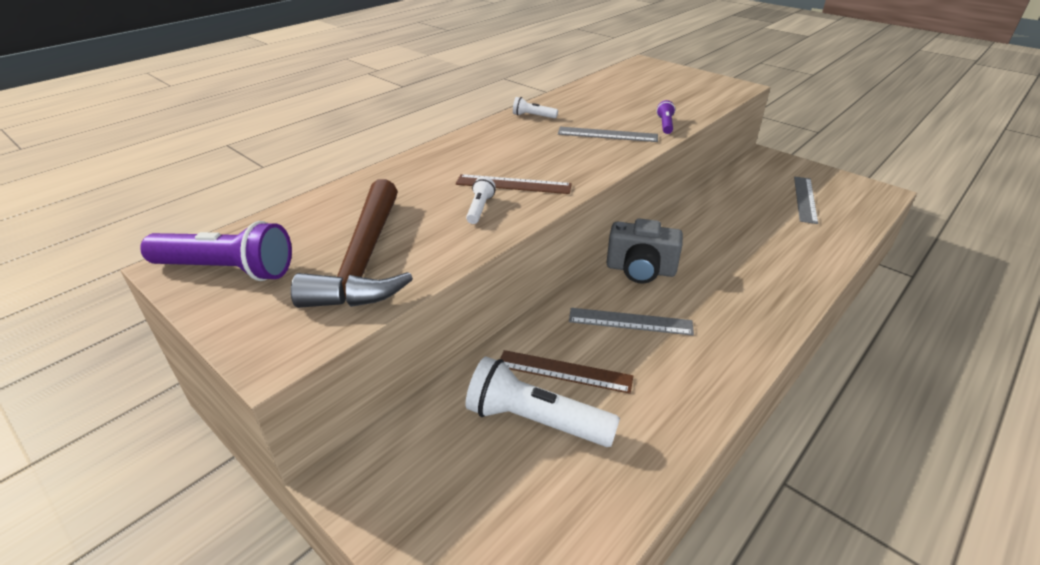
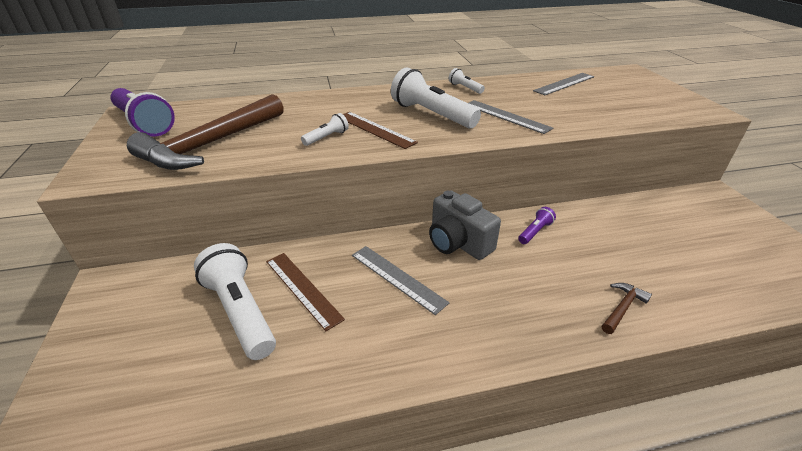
camera: 35 degrees right, 0 degrees up
(543, 152) = (432, 115): none -> white flashlight
(665, 125) = (573, 123): purple flashlight -> purple flashlight (535, 232)
(798, 267) = (622, 308): none -> brown hammer
(805, 199) = (715, 249): grey ruler -> grey ruler (564, 84)

